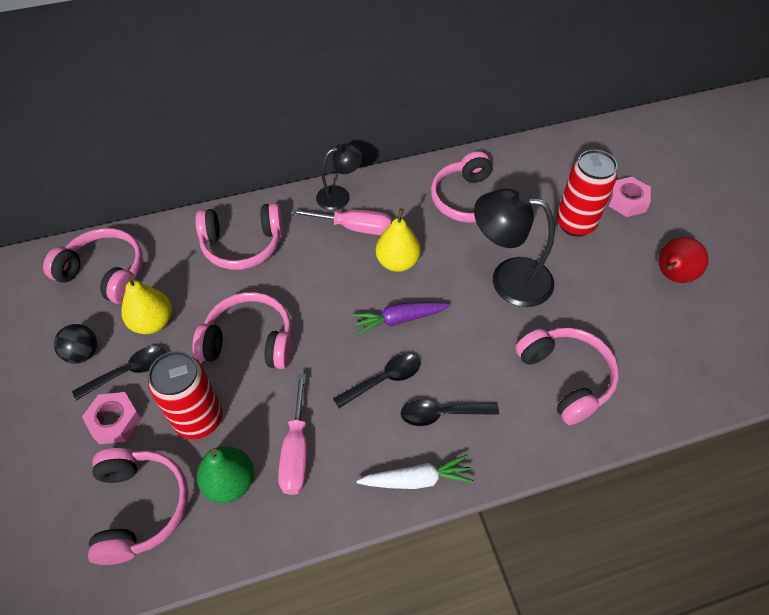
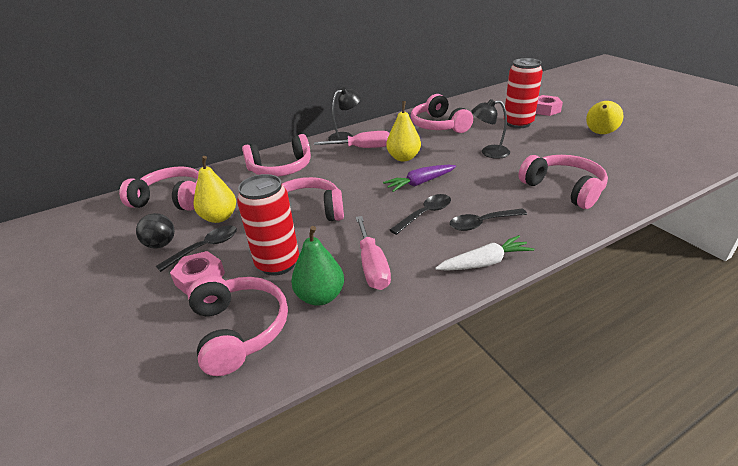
camera: 10 degrees left, 20 degrees down
(508, 279) = (489, 152): black lamp -> black lamp, size x0.60
(672, 276) = (600, 133): red pear -> yellow pear

